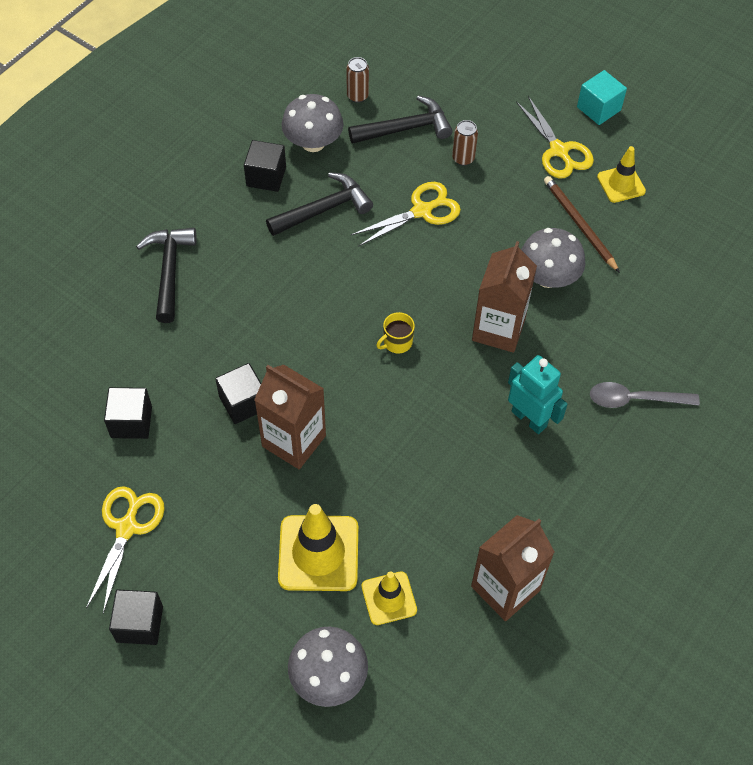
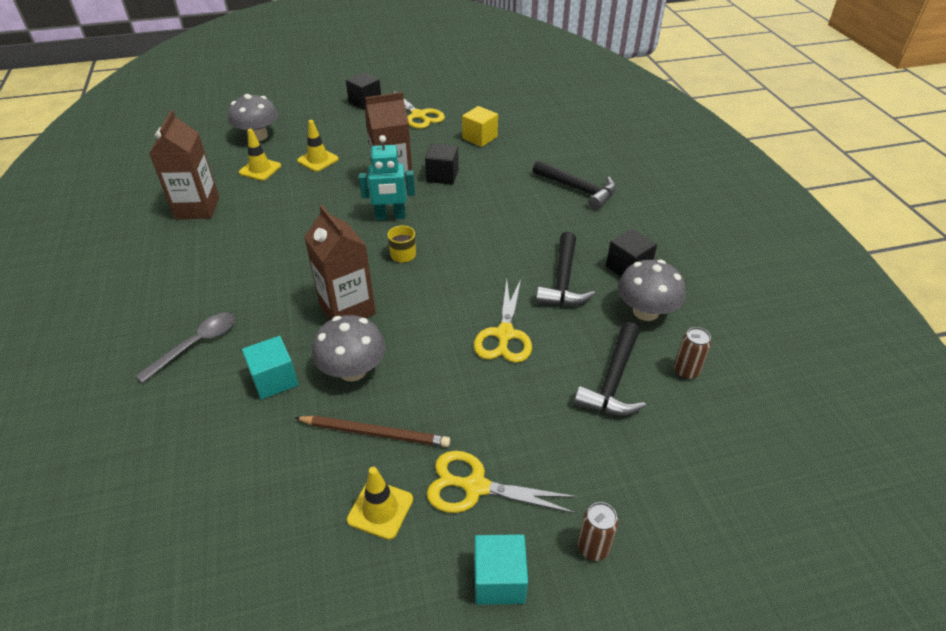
camera: 130 degrees right, 15 degrees down
(131, 422) = (479, 138): black cube -> yellow cube
(318, 553) = (318, 160): yellow traffic cone -> yellow traffic cone, size x0.60
(463, 158) = (537, 399): brown can -> brown can (593, 547)
(529, 419) = (266, 280): turquoise robot -> turquoise robot (390, 216)
(605, 317) = (274, 379): none -> turquoise cube

